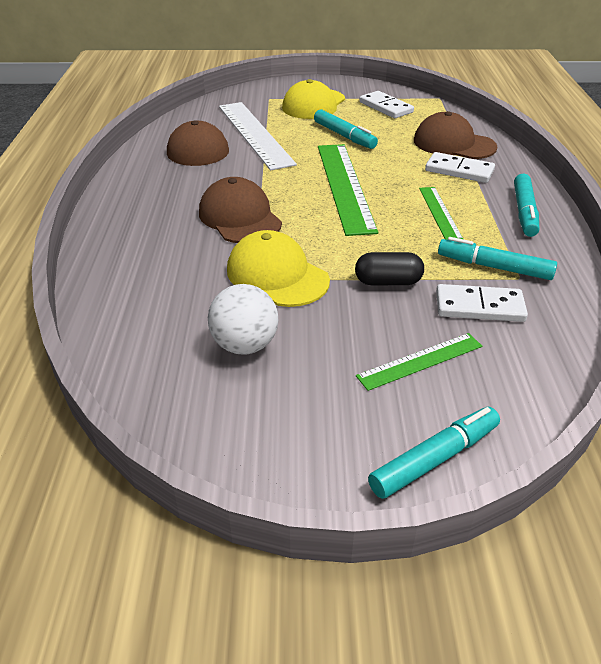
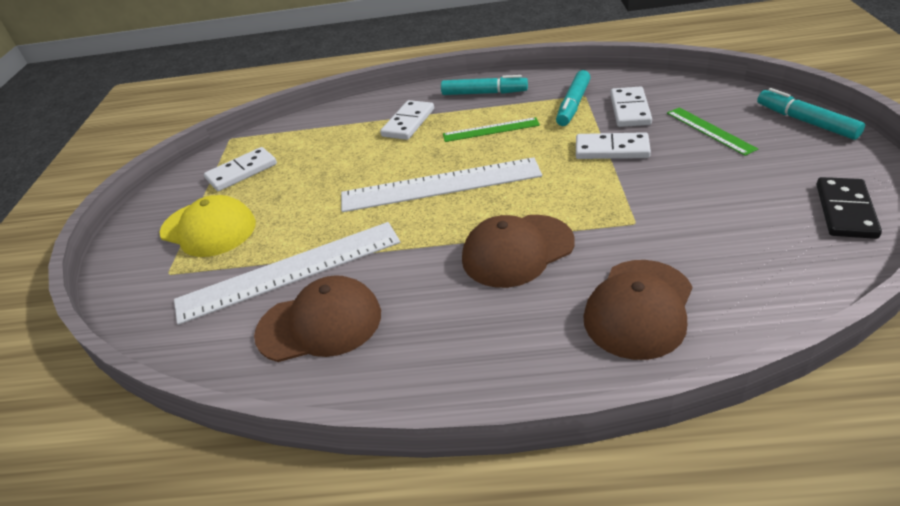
camera: 85 degrees left, 0 degrees up
(223, 424) = (845, 210): none -> black domino
(245, 345) = (740, 214): white ball -> none
(277, 275) = (624, 209): yellow cap -> none
(344, 136) = (315, 195): turquoise marker -> none
(345, 186) = (440, 185): green ruler -> white ruler
(388, 282) = (611, 149): black capsule -> white domino
(453, 144) = (349, 127): brown cap -> brown cap (639, 308)

